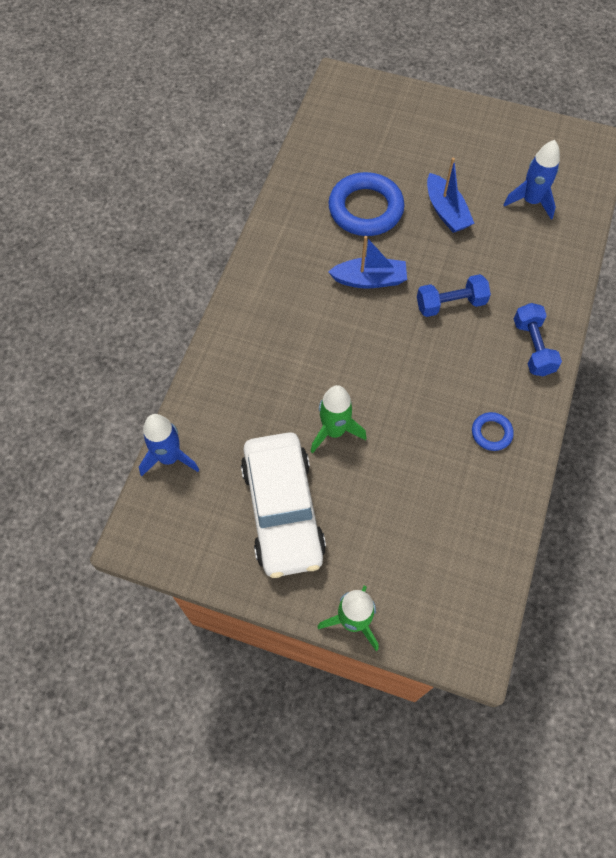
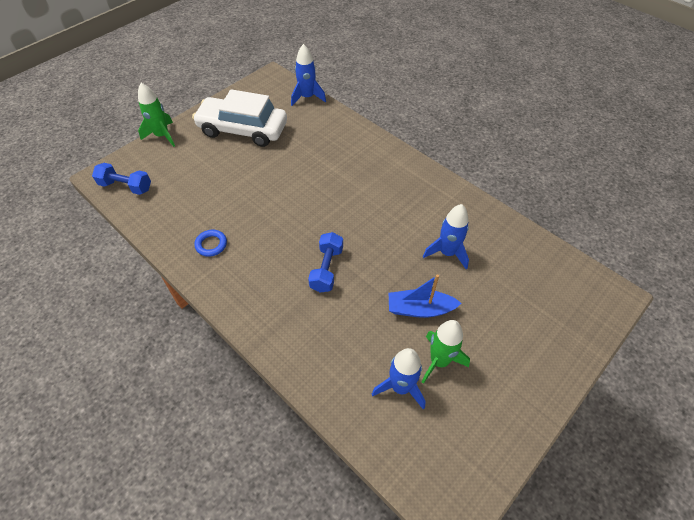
camera: 115 degrees right, 10 degrees down
(334, 431) = (273, 167): green rocket -> green rocket (439, 361)
(365, 209) = (447, 253): blue ring -> blue rocket
(369, 280) = (376, 228): blue boat -> none
(533, 347) = (255, 305): blue dumbbell -> blue dumbbell (126, 186)

